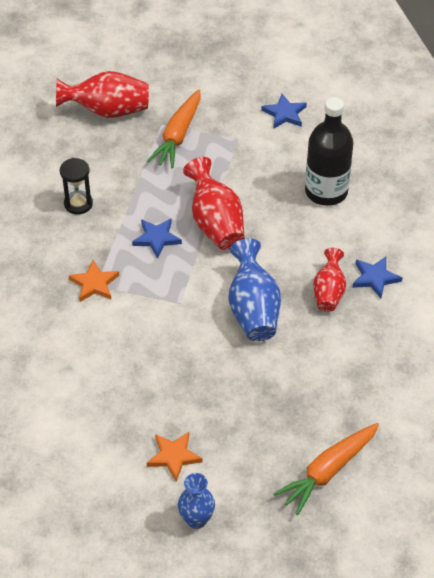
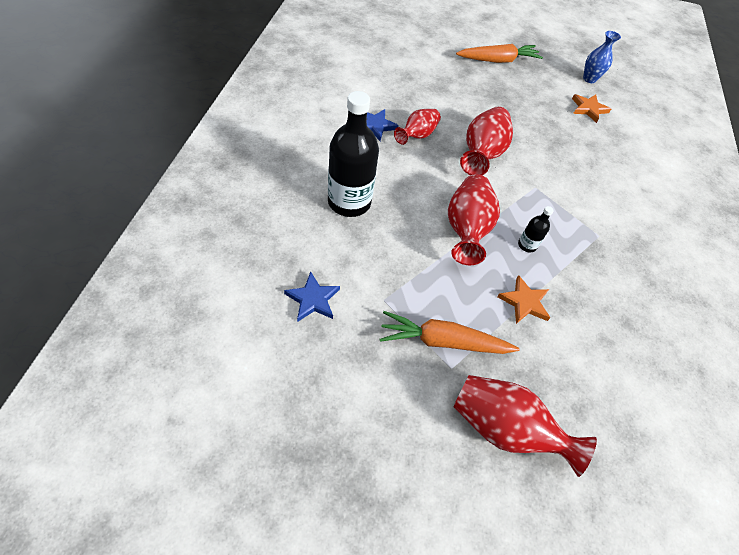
camera: 155 degrees left, 5 degrees up
(78, 204) = (588, 321): black hourglass -> none
(94, 283) = (600, 237): orange star -> orange star (524, 302)
(157, 238) = (527, 245): blue star -> black bottle
(178, 136) = (443, 341): orange carrot -> orange carrot turned 135 degrees counterclockwise
(253, 309) = (481, 154): blue vase -> red vase

